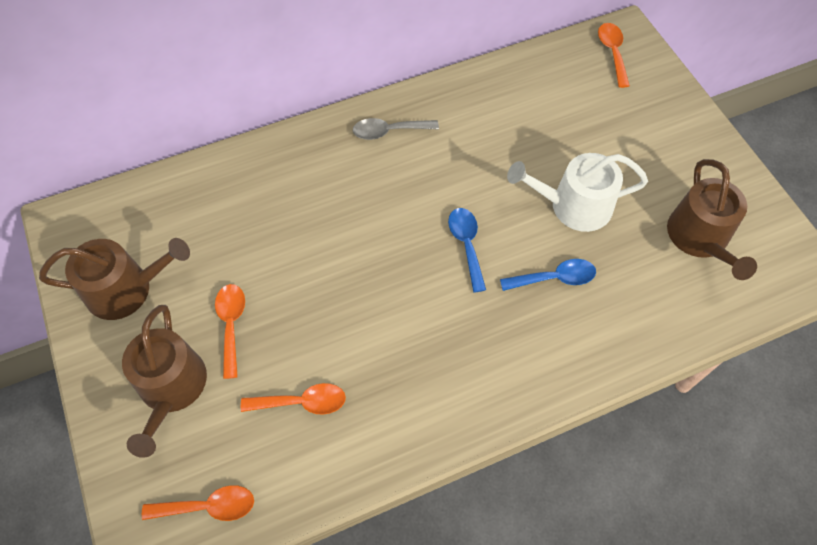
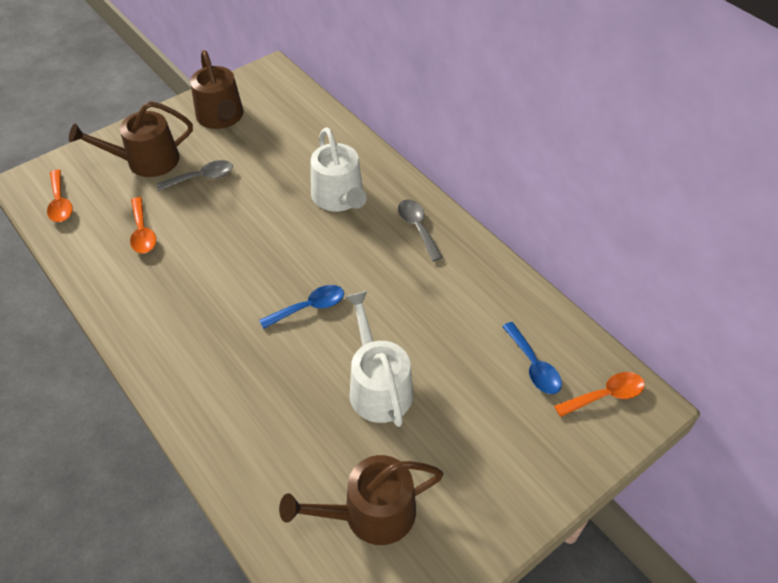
camera: 75 degrees right, 10 degrees down
(231, 325) = (202, 178): orange spoon -> grey spoon
(321, 189) = (339, 197): none -> white watering can
(554, 278) = (289, 382): blue spoon -> blue spoon (533, 366)

